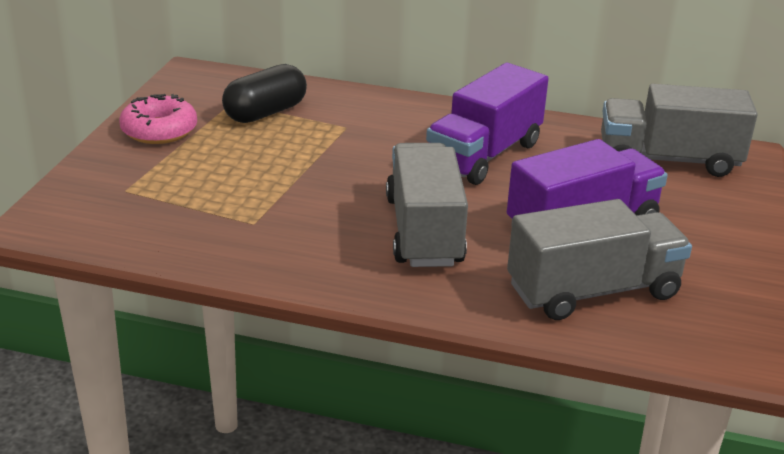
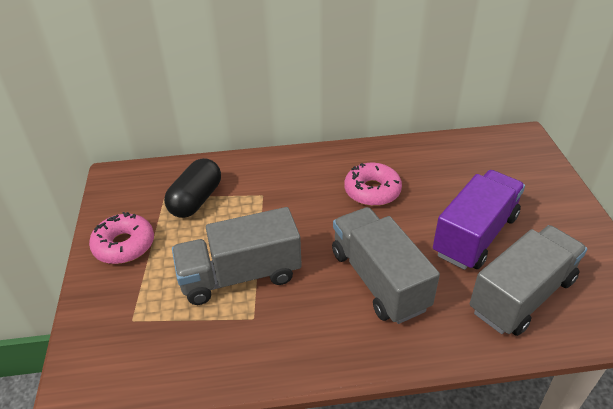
camera: 20 degrees left, 10 degrees up
(484, 155) = (372, 191): purple truck -> pink donut
(668, 160) = (486, 157): grey truck -> grey truck (240, 276)

